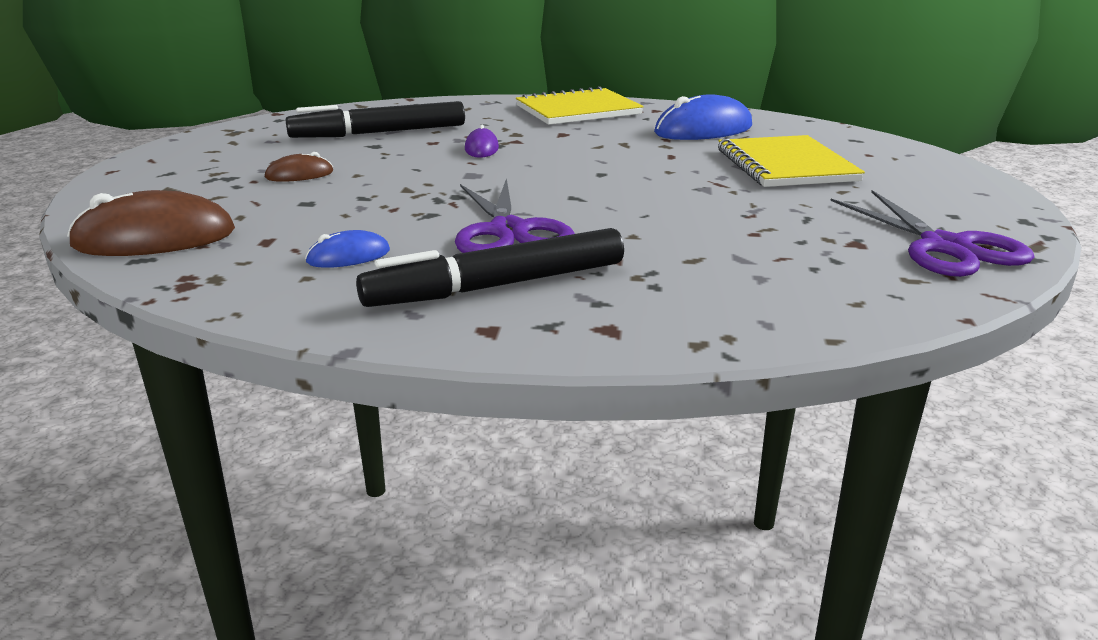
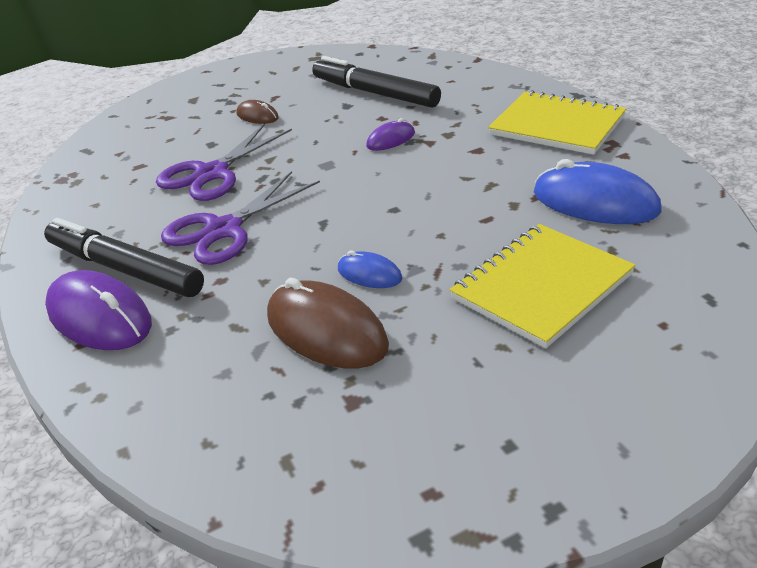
camera: 60 degrees right, 10 degrees up
(154, 238) = (116, 137): brown mouse -> brown mouse (326, 331)
(348, 256) = (134, 200): blue mouse -> blue mouse (369, 274)
(575, 313) = (99, 317): none -> purple mouse
(945, 247) = (395, 463): purple scissors -> purple scissors (212, 173)

